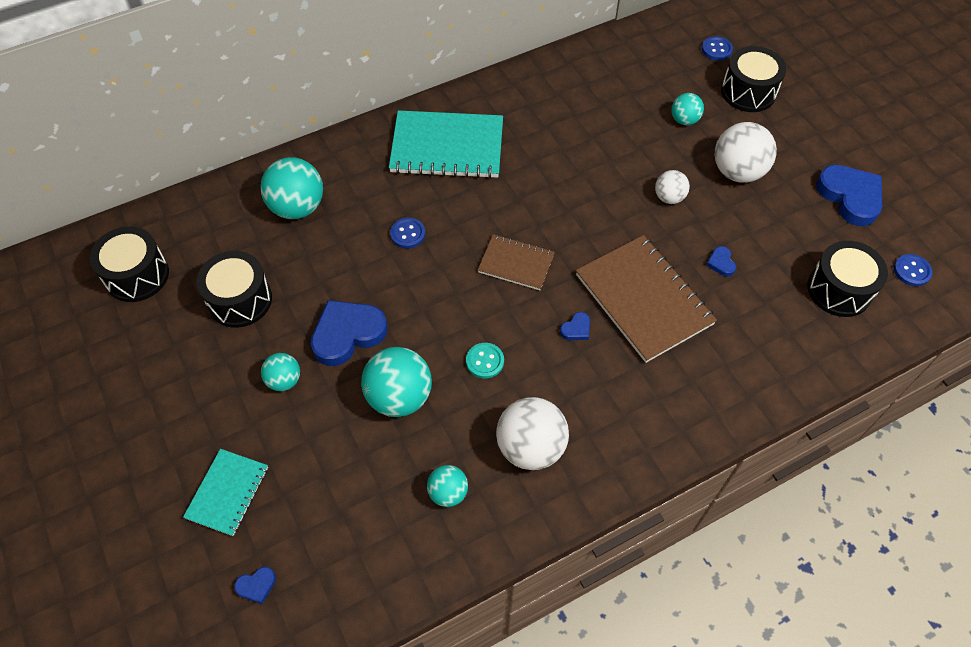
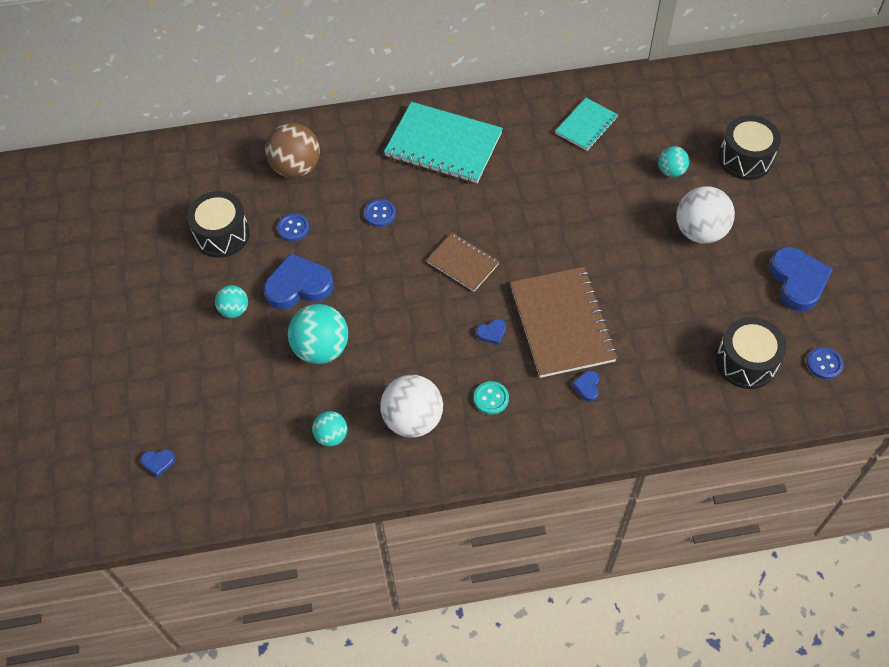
camera: 20 degrees right, 0 degrees up
(137, 275) = (148, 193): black drum -> none
(227, 493) = (160, 386): turquoise notebook -> turquoise notebook (586, 125)
(297, 207) = (296, 167): turquoise ball -> brown ball
(485, 361) = (403, 339): turquoise button -> turquoise button (491, 398)
(669, 197) = (625, 239): white ball -> none
(716, 49) = (733, 110): blue button -> blue button (293, 228)
(721, 263) = (646, 310): blue heart -> blue heart (587, 387)

